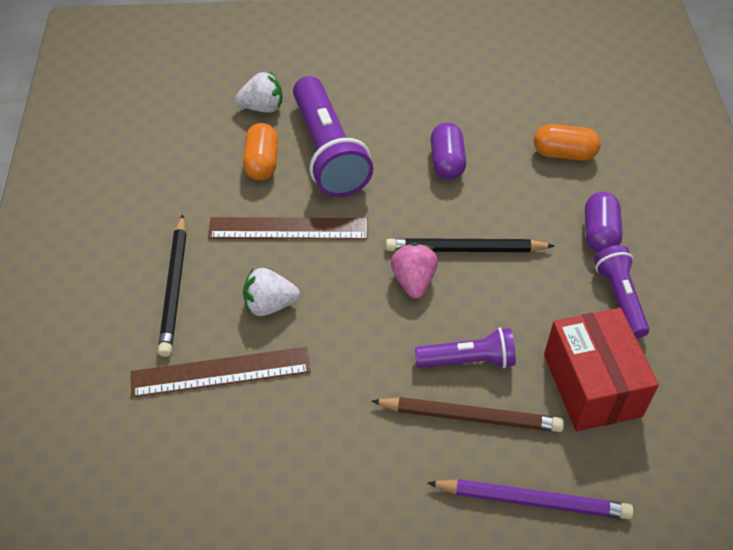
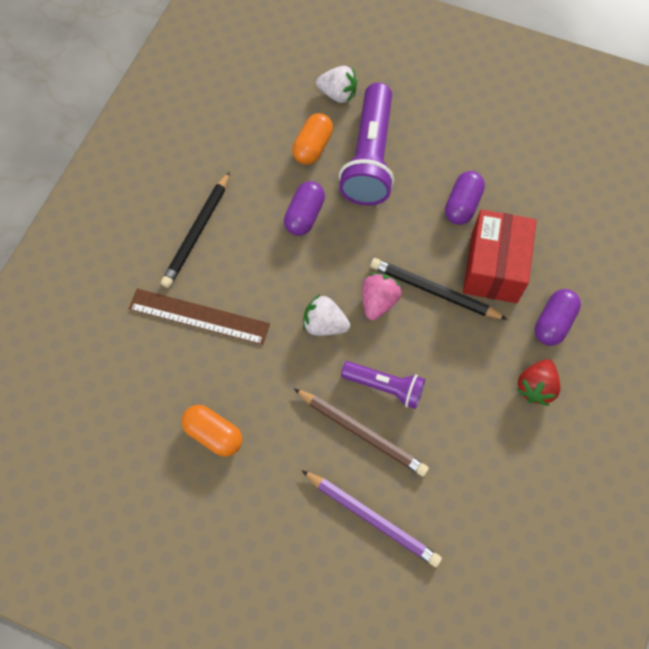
camera: 25 degrees right, 15 degrees up
(270, 305) = (259, 276): white strawberry -> white strawberry (324, 324)
(288, 228) = (304, 215): brown ruler -> purple capsule
(564, 153) = (566, 236): orange capsule -> orange capsule (213, 434)
(592, 385) = (469, 449): red box -> red box (494, 267)
(619, 298) = (535, 387): purple flashlight -> red strawberry

